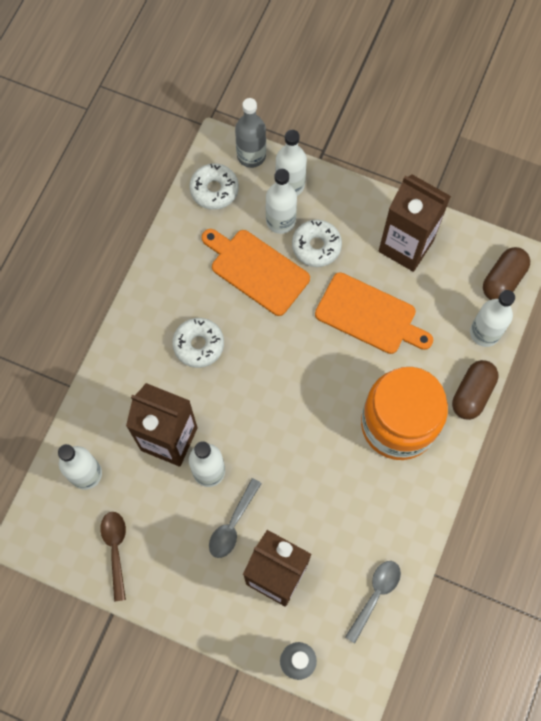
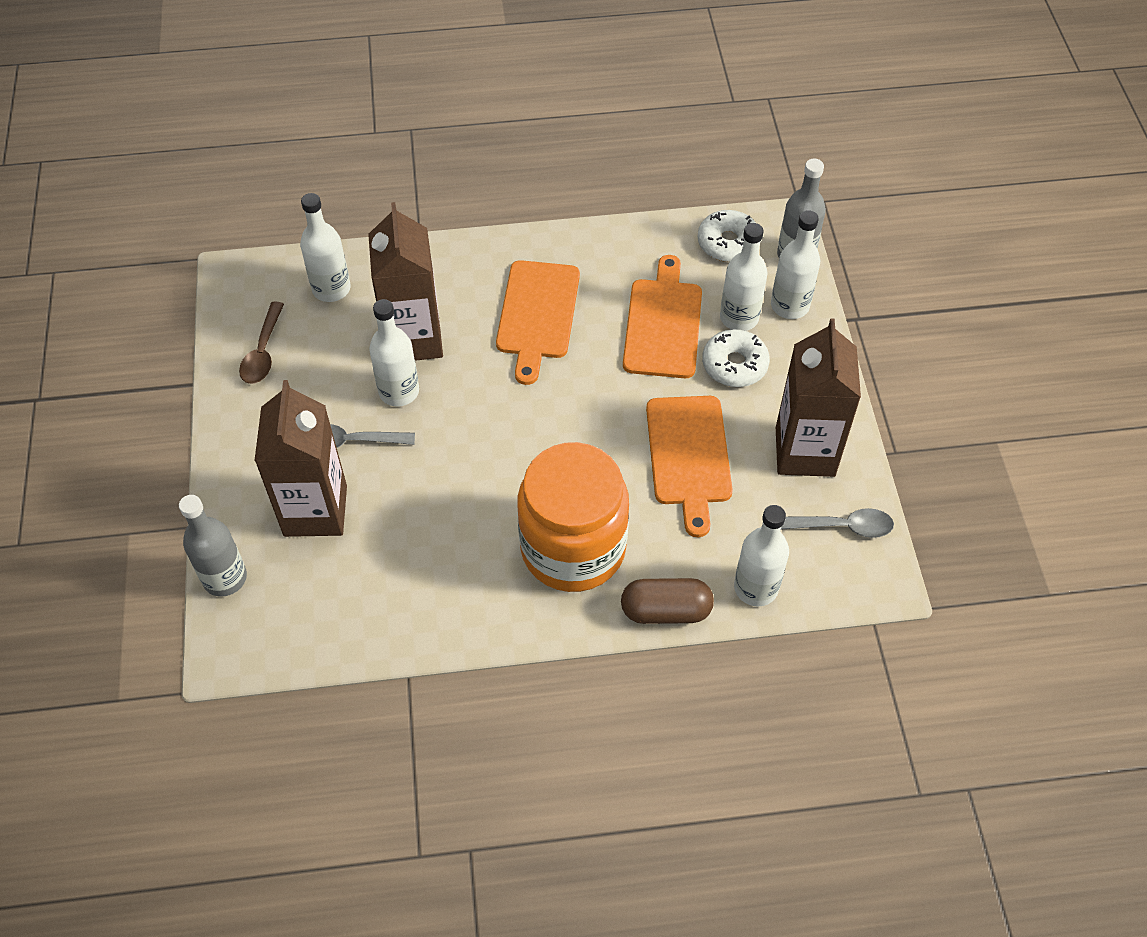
camera: 60 degrees right, 15 degrees down
(115, 549) = (263, 352): brown spoon -> brown spoon turned 135 degrees clockwise
(198, 345) = (538, 314): white donut -> orange cutting board
(375, 595) = (346, 622): grey spoon -> grey spoon (842, 526)
(503, 280) = (842, 576): brown capsule -> none

